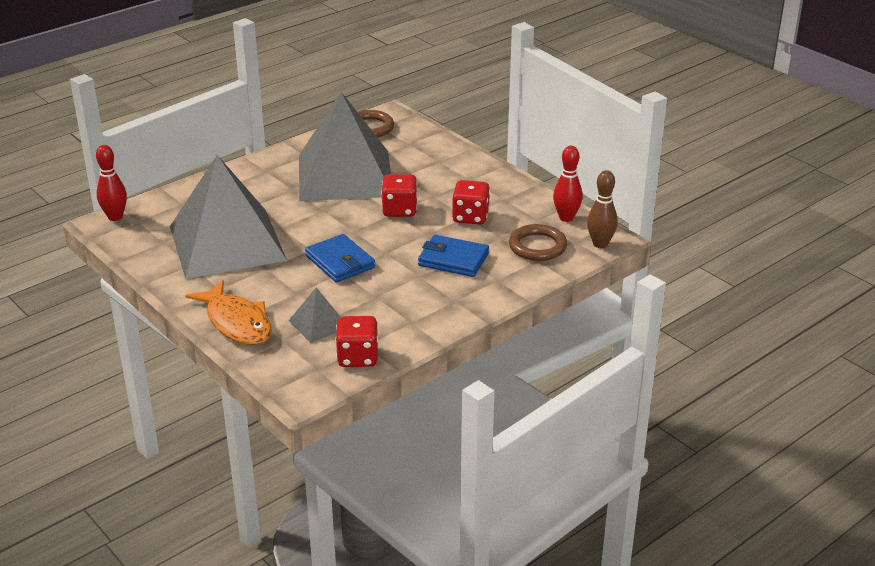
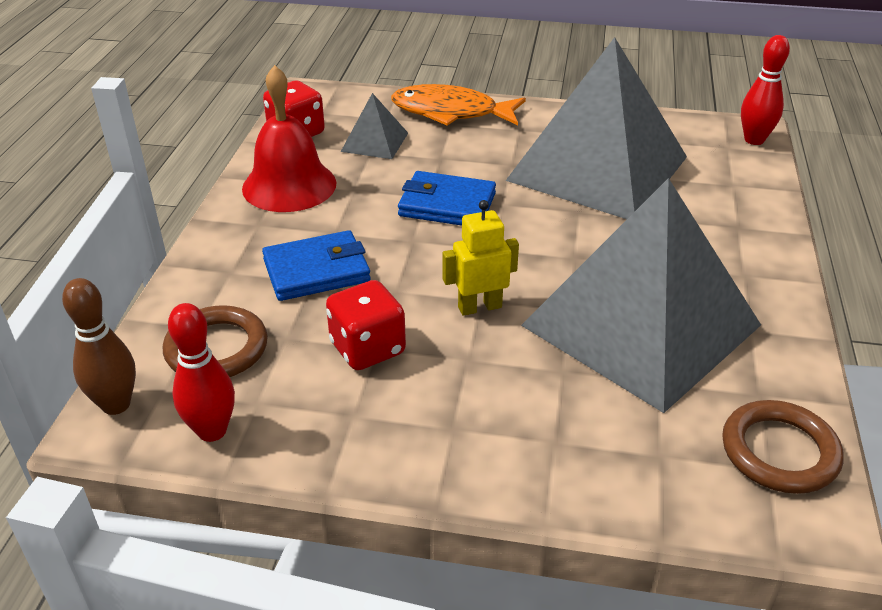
camera: 140 degrees right, 5 degrees up
(399, 210) = (479, 307): red dice -> yellow robot
(410, 317) = (289, 185): none -> red bell

